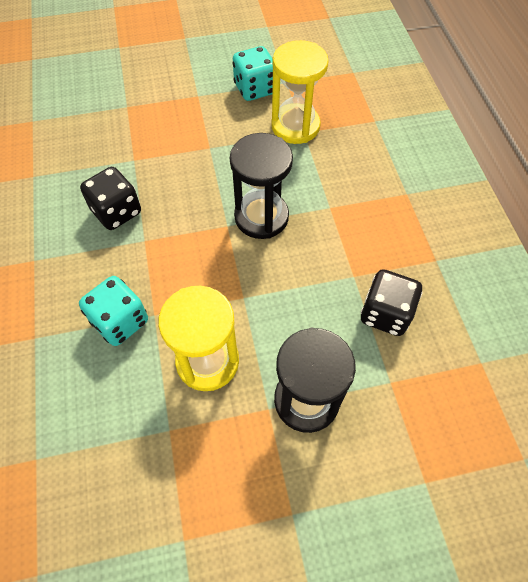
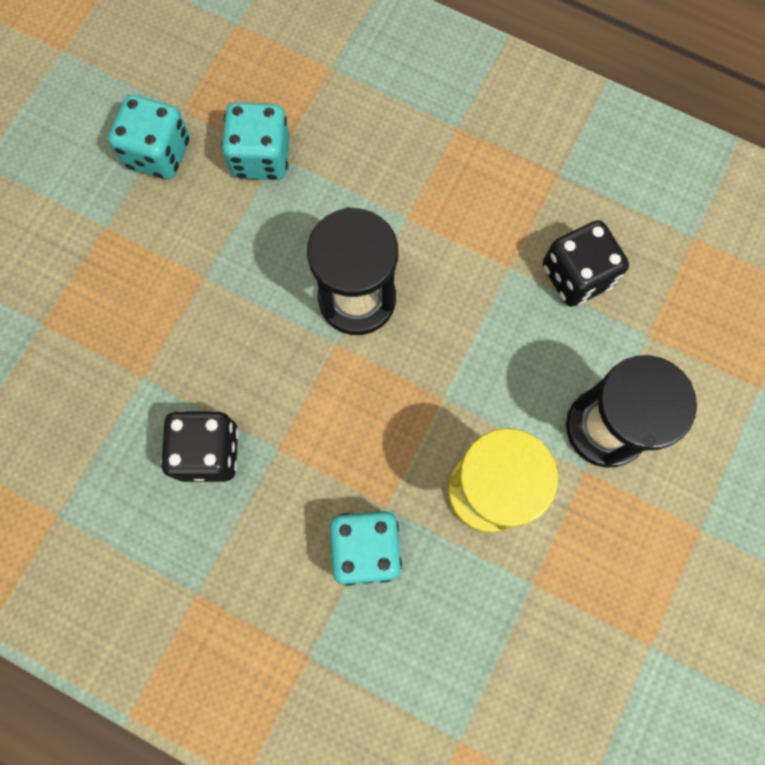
camera: 50 degrees left, 15 degrees up
(295, 126) = (261, 157): yellow hourglass -> turquoise dice

